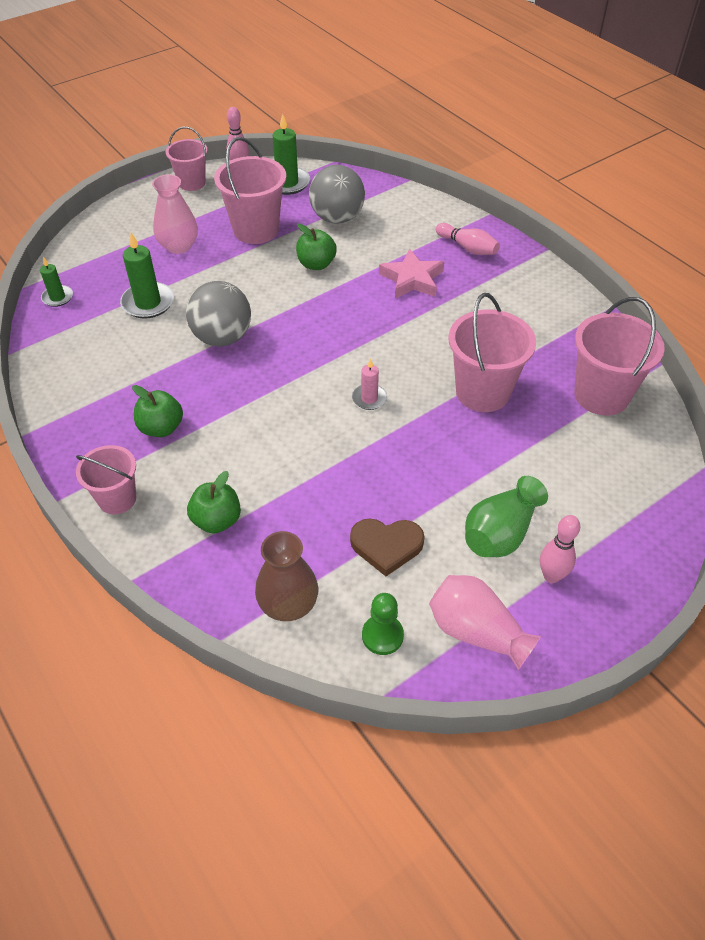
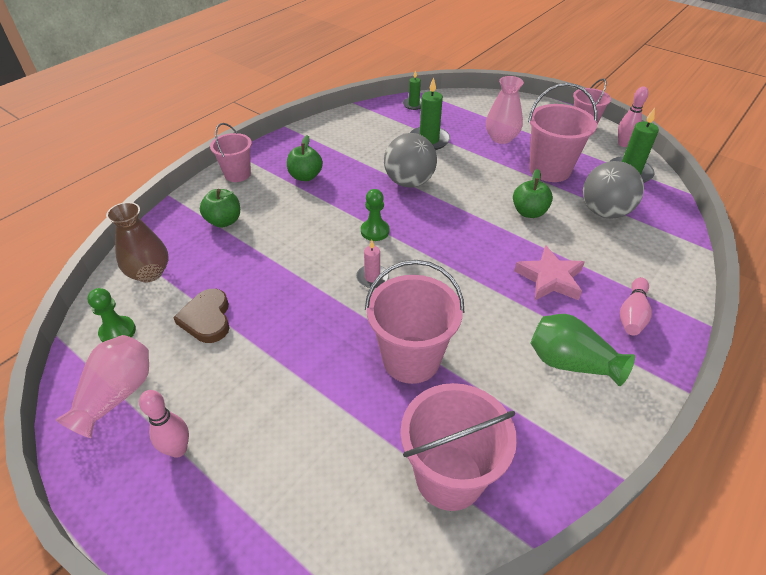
camera: 75 degrees right, 5 degrees down
(297, 383) = (375, 231): none -> green pawn
(500, 533) = (228, 399): green vase -> green vase (570, 362)

